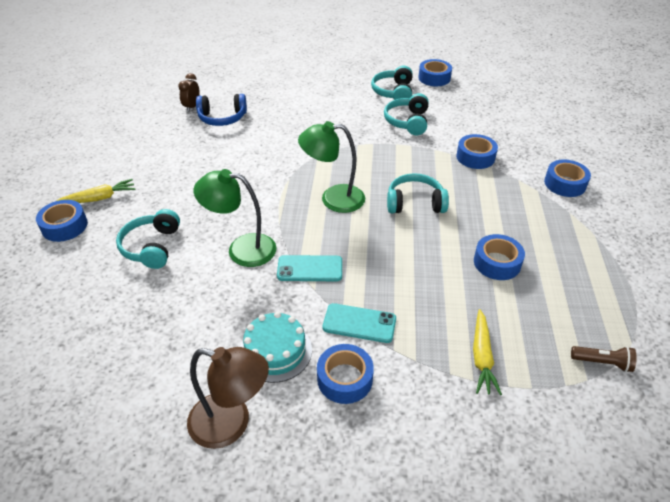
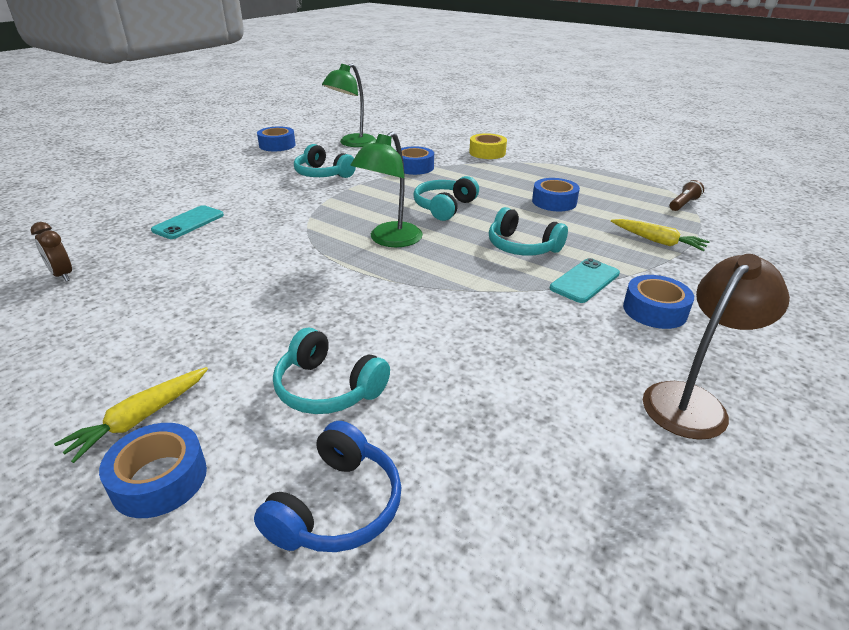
camera: 60 degrees left, 10 degrees down
(98, 198) = (140, 419): yellow carrot -> yellow carrot turned 150 degrees counterclockwise
(222, 118) = (132, 261): blue headphones -> blue headphones (337, 506)
(242, 249) = (410, 316): green lamp -> green lamp (352, 143)
(275, 351) = (595, 340): turquoise cake -> none
(310, 269) = (485, 284): turquoise phone -> turquoise phone (188, 223)
(393, 92) = (266, 165): turquoise headphones -> turquoise headphones (522, 247)
(565, 184) = (487, 152): blue tape -> yellow tape

